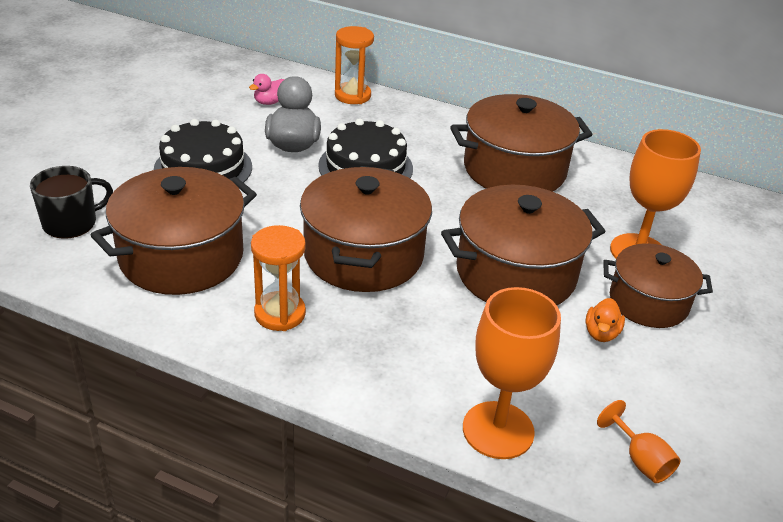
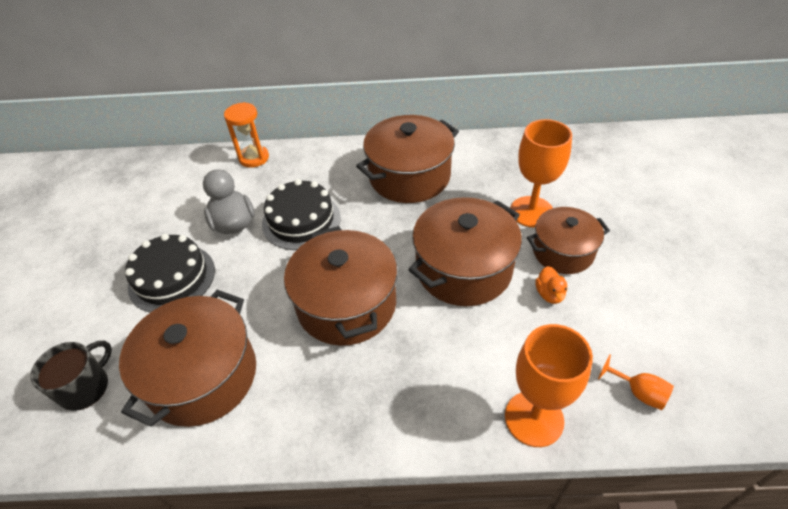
camera: 20 degrees left, 10 degrees up
(270, 102) = (191, 190): pink duck -> none
(280, 314) = (314, 393): orange hourglass -> none

